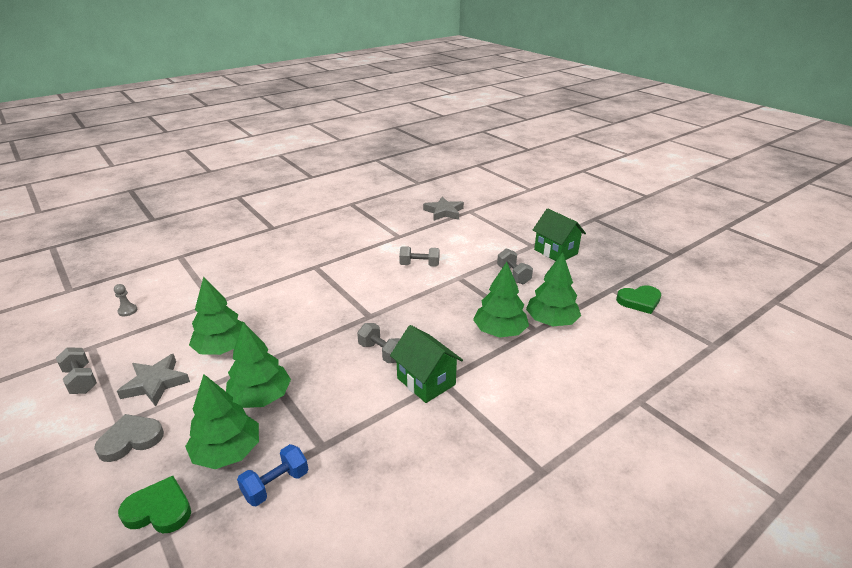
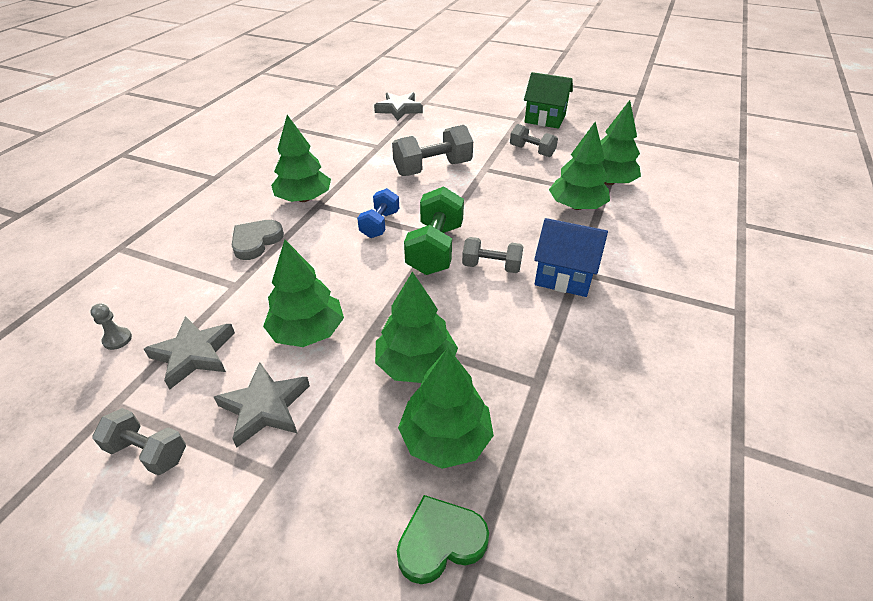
camera: 30 degrees left, 10 degrees up
(131, 440) = (310, 486): grey heart -> grey heart (256, 241)
(153, 336) = (194, 354): none -> grey star
(276, 485) = (536, 443): blue dumbbell -> blue dumbbell (380, 224)
(310, 259) = (304, 198): none -> green tree
(356, 325) = (435, 249): none -> green dumbbell
(419, 265) = (432, 168): grey dumbbell -> grey dumbbell, size x1.62
(426, 381) = (564, 277): green house -> blue house
(639, 301) = (656, 142): green heart -> none

